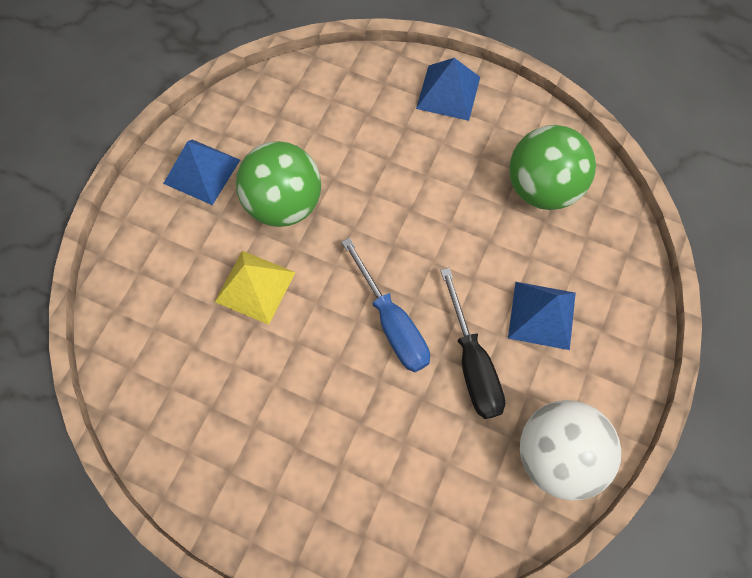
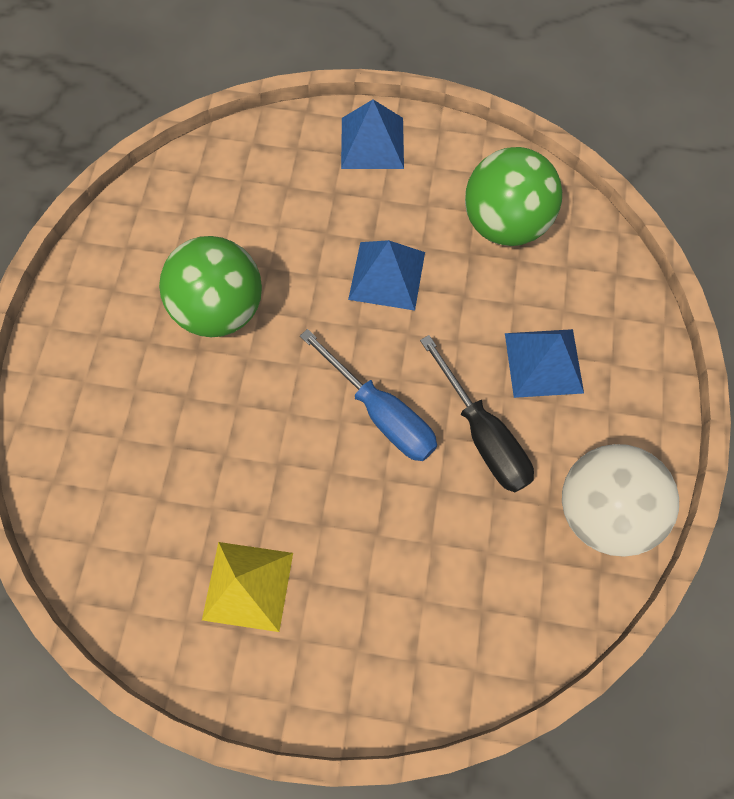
camera: 15 degrees left, 0 degrees up
(202, 171) = (113, 295): blue pyramid -> blue pyramid (387, 275)
(255, 286) = (213, 411): yellow pyramid -> yellow pyramid (248, 585)

